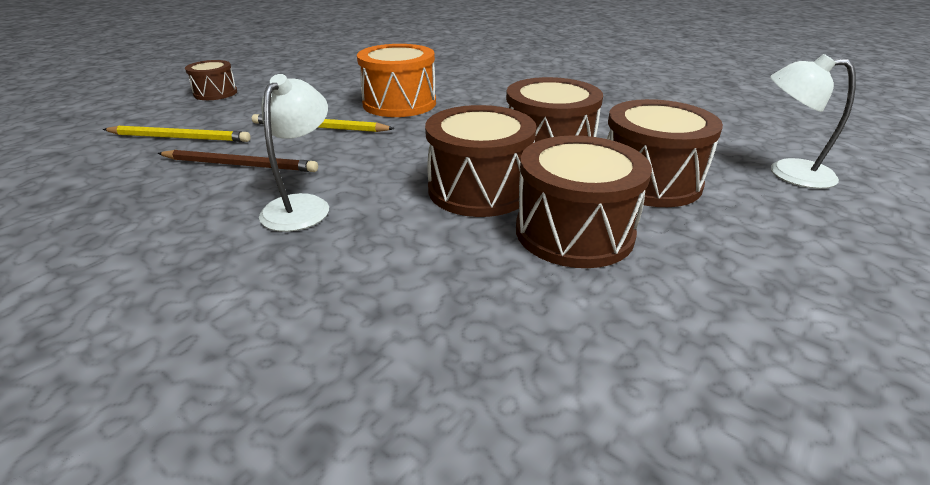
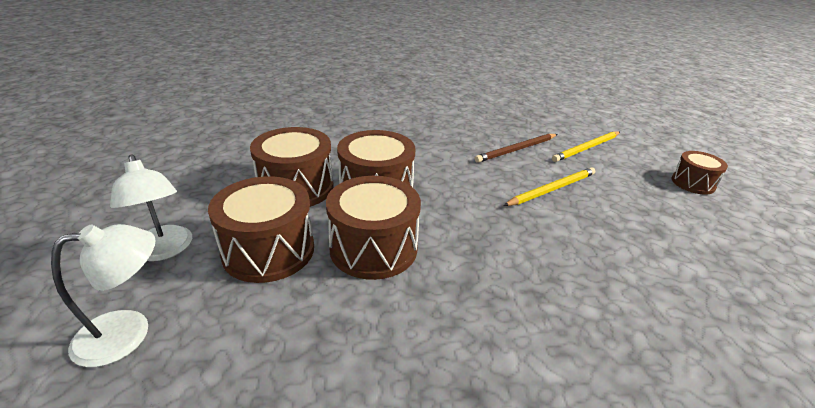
camera: 135 degrees right, 0 degrees up
(302, 205) = (442, 147): white lamp -> white lamp (165, 250)
(399, 103) = (575, 246): orange drum -> none

